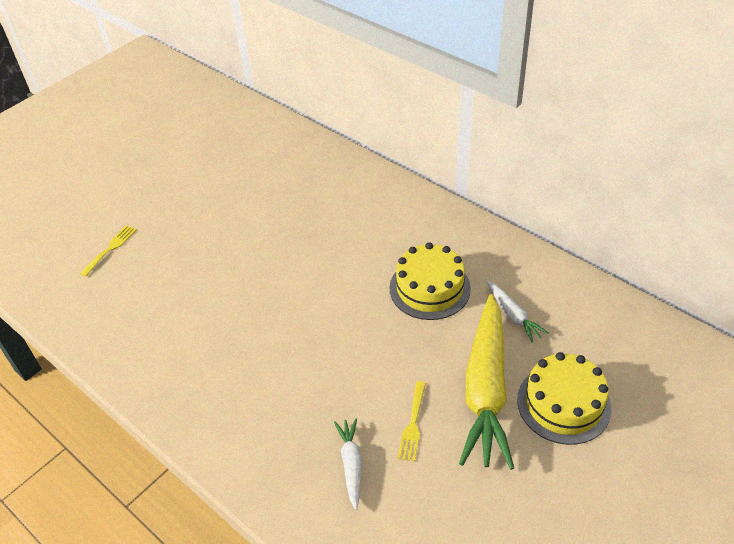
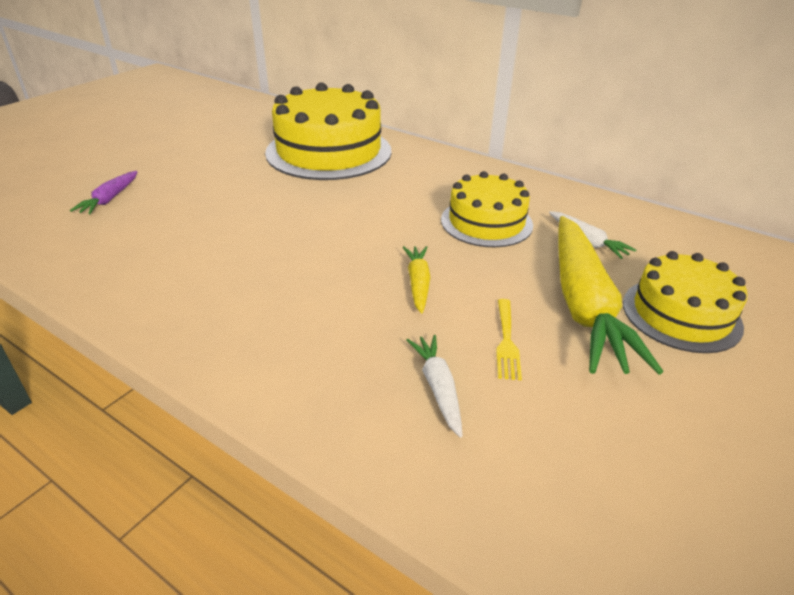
camera: 10 degrees left, 10 degrees down
(110, 248) = (110, 199): yellow fork -> purple carrot
(303, 185) = (329, 151): none -> yellow cake
(356, 359) = (418, 283): none -> yellow carrot

